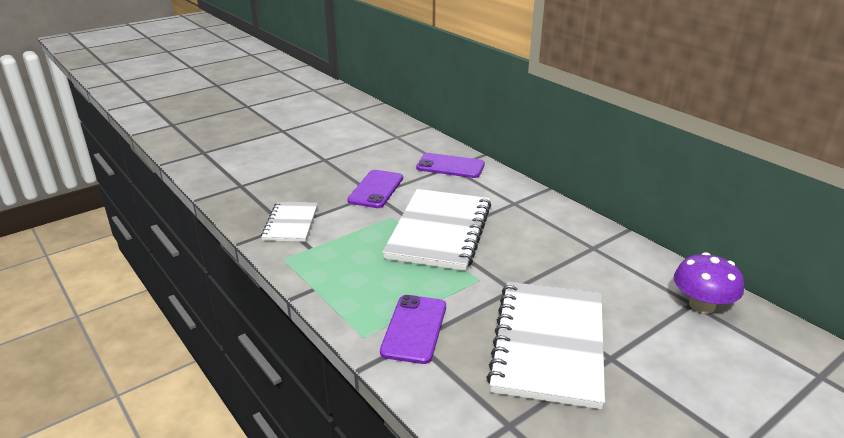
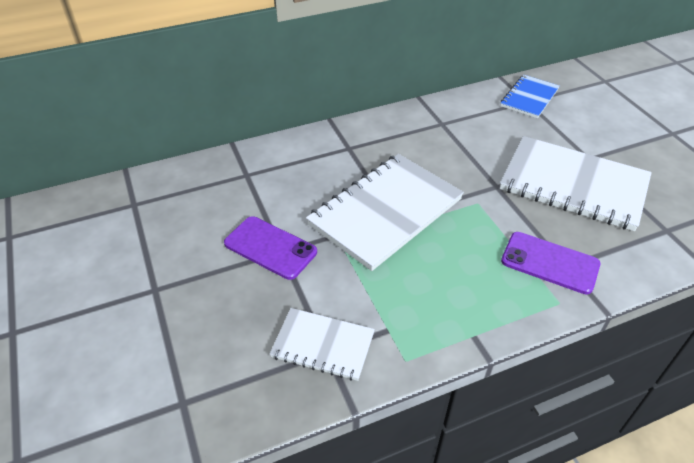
camera: 75 degrees left, 15 degrees up
(439, 231) = (385, 212): white notebook -> white notebook turned 75 degrees counterclockwise
(450, 166) = (246, 174): purple phone -> none
(701, 305) = (529, 98): purple mushroom -> blue notebook

